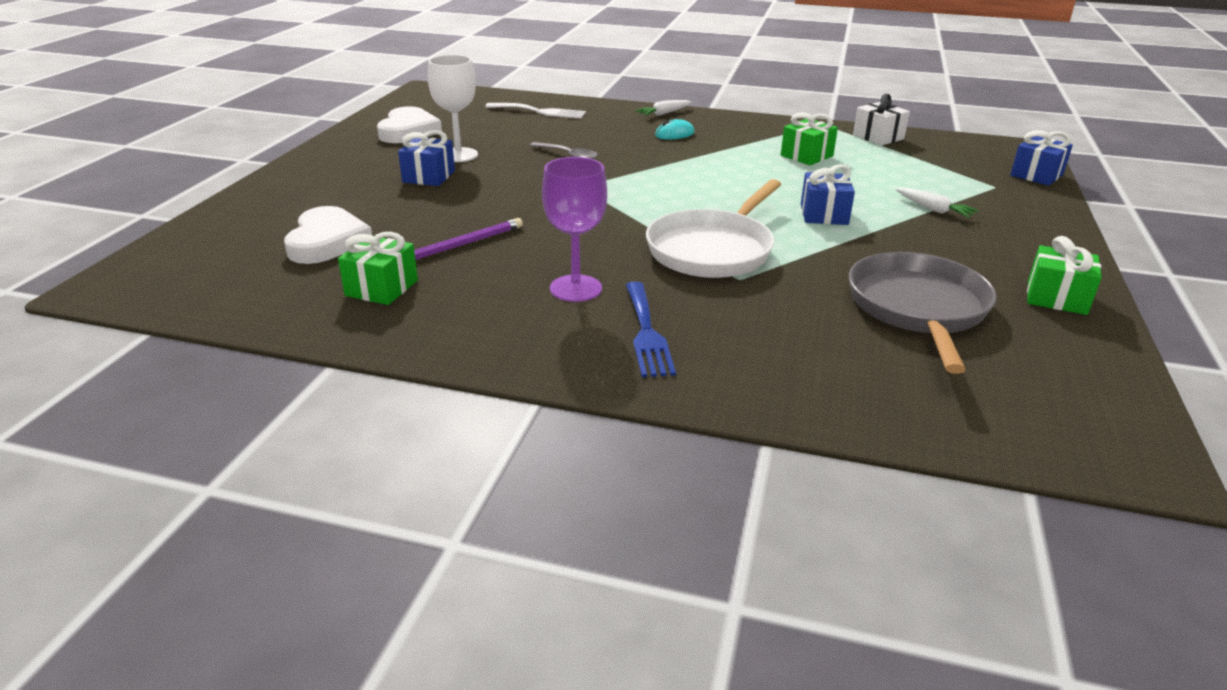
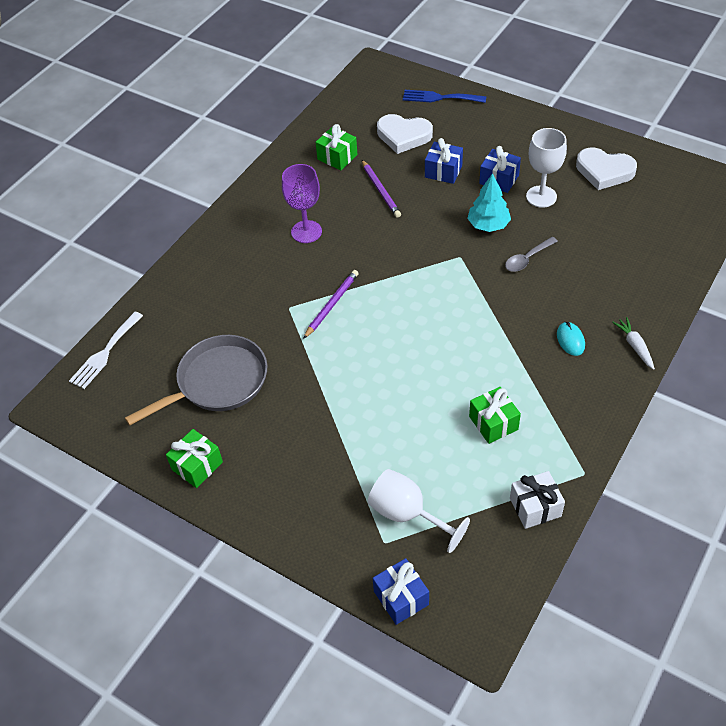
camera: 110 degrees right, 20 degrees up
(517, 176) = (488, 225): none -> turquoise tree
(540, 111) = (650, 256): white fork -> white fork (105, 353)
(647, 333) = (247, 252): blue fork -> blue fork (440, 98)
(713, 250) = (331, 305): white pan -> purple pencil
(824, 214) = (366, 387): blue gift -> blue gift (443, 171)
(918, 309) = (218, 382): grey pan -> grey pan turned 60 degrees counterclockwise
(933, 209) = (352, 466): white carrot -> none
(952, 180) = (407, 514): none -> white goblet

